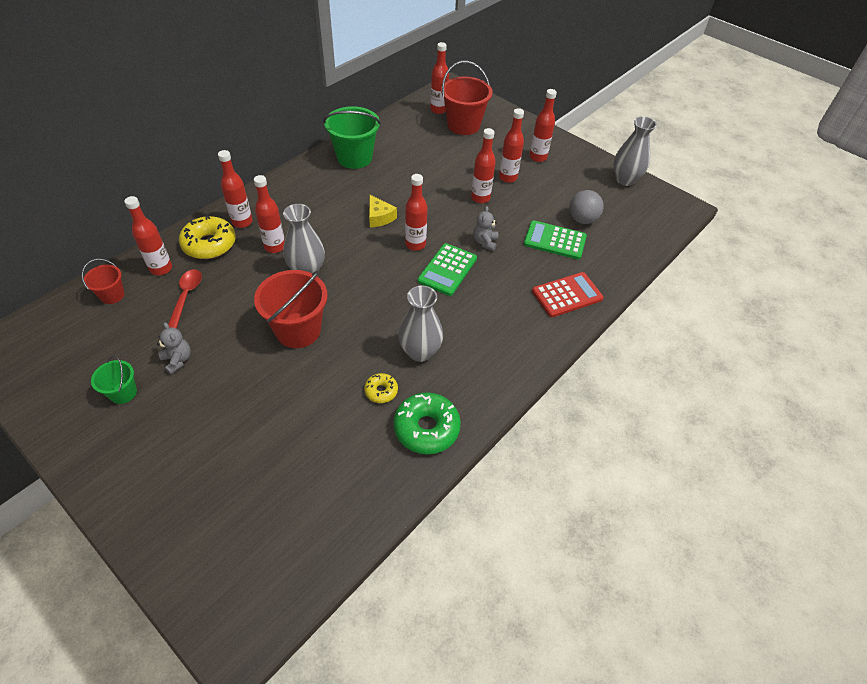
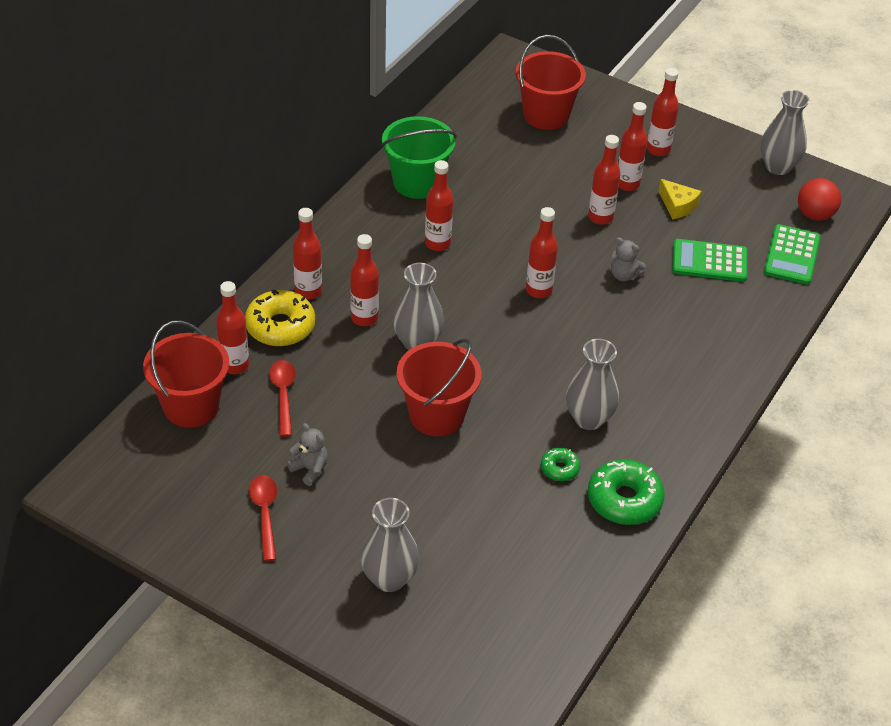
camera: 10 degrees left, 5 degrees down
(112, 295) = (191, 406): red bucket -> red bucket, size x1.91
(123, 393) = (265, 514): green bucket -> red spoon
(198, 469) = (389, 578): none -> grey vase
(379, 217) = (481, 261): yellow cheese -> yellow cheese (677, 205)
(381, 391) = (559, 468): yellow donut -> green donut
(438, 110) = (504, 96): red bottle -> red bottle (437, 243)
(447, 270) = (589, 317): green calculator -> green calculator (792, 255)
(485, 242) = (624, 275): grey teddy bear -> grey teddy bear turned 60 degrees counterclockwise
(567, 295) = (741, 328): red calculator -> none
(582, 219) = (736, 229): grey ball -> none
(646, 217) = (815, 215): none -> red ball

